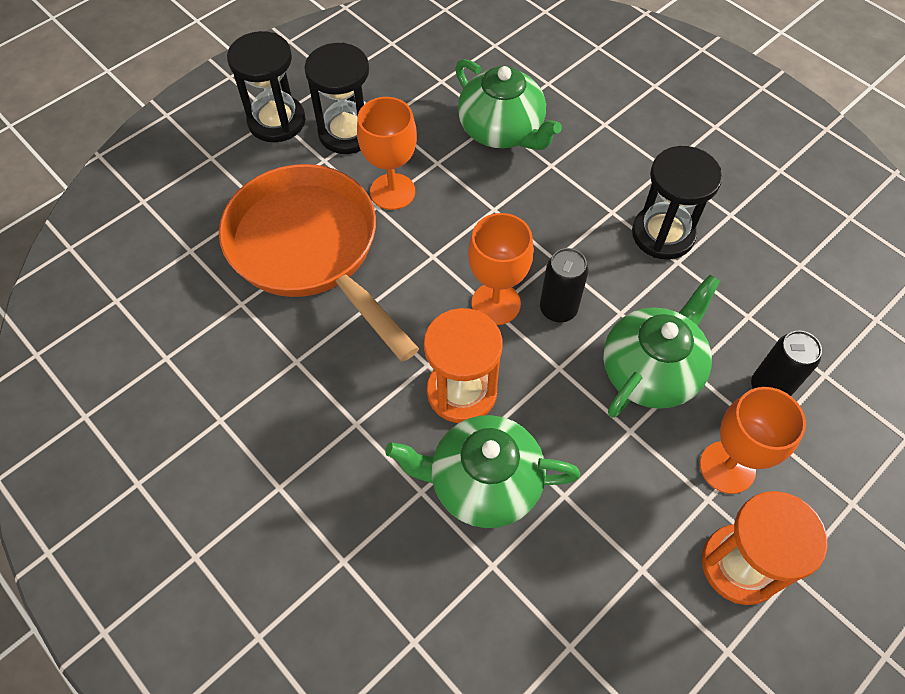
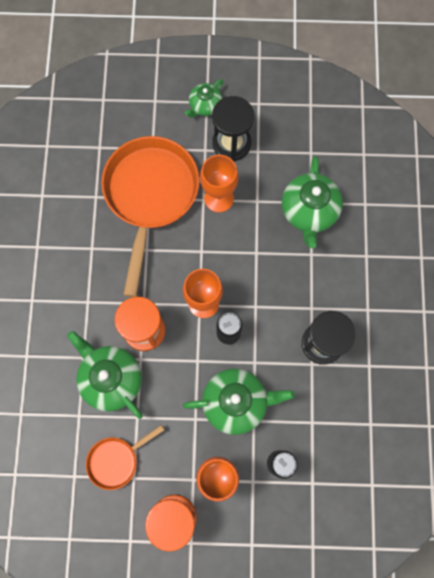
camera: 45 degrees right, 15 degrees up
(276, 121) = (205, 105): black hourglass -> green teapot
(598, 570) = (116, 460): none -> orange pan

